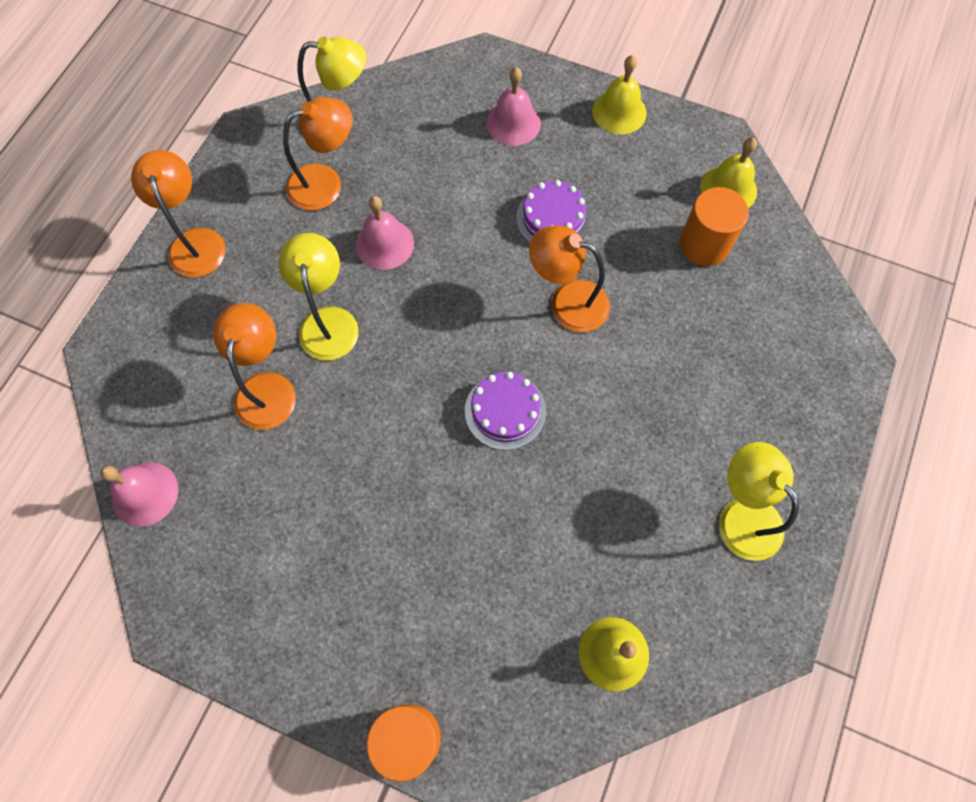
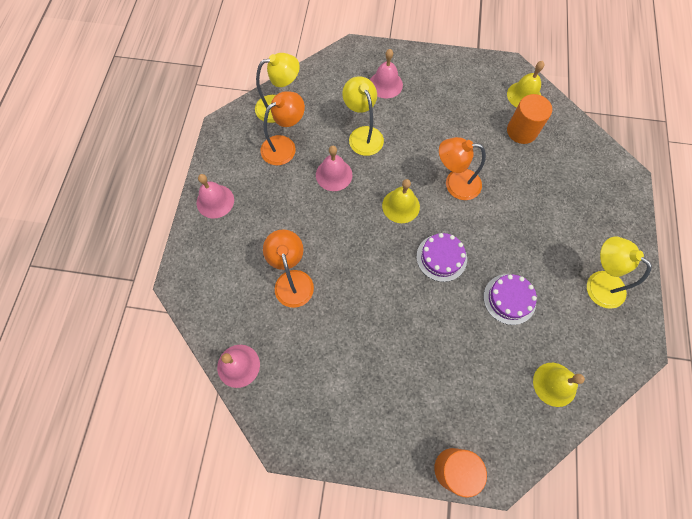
camera: 15 degrees left, 0 degrees up
(195, 242) = (215, 201): orange lamp -> pink bell
(328, 321) = (315, 230): yellow lamp -> yellow lamp (363, 135)
(553, 218) = (429, 136): purple cake -> purple cake (509, 299)
(619, 112) = (445, 64): yellow bell -> yellow bell (401, 206)

